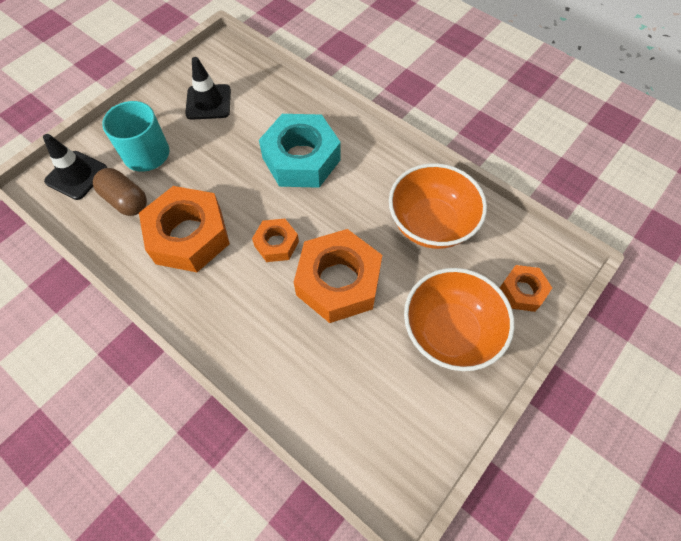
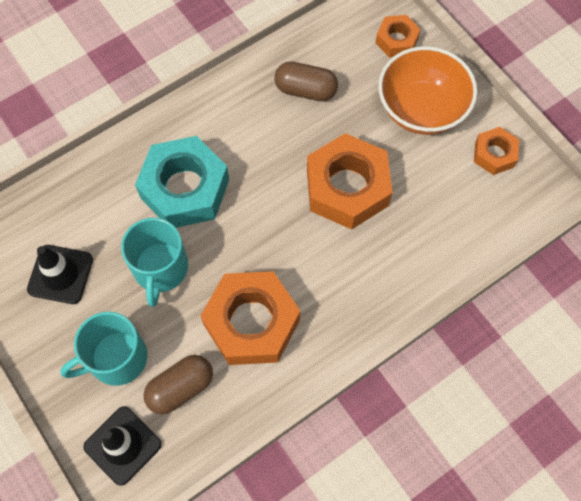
camera: 75 degrees left, 5 degrees up
(225, 161) = (160, 268): none -> turquoise mug
(276, 244) = (287, 236): orange nut -> orange nut (494, 154)
(431, 224) = (305, 90): orange bowl -> brown capsule

